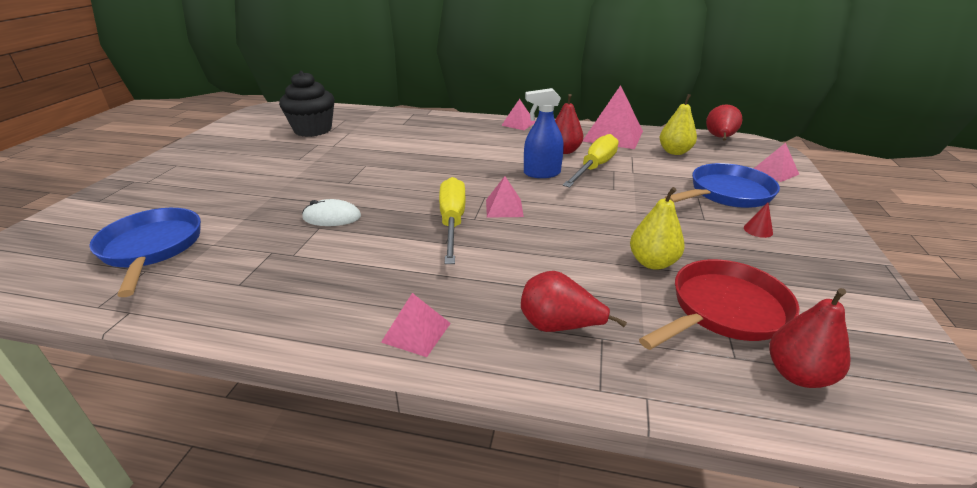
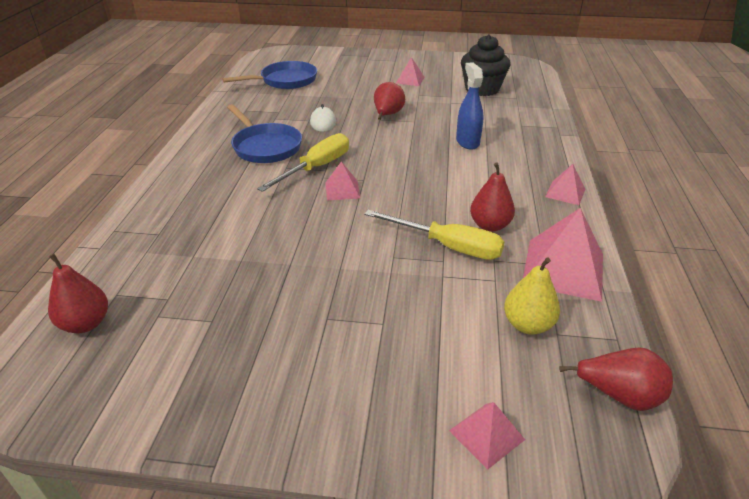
camera: 85 degrees right, 5 degrees up
(416, 332) = (186, 166): pink pyramid -> pink pyramid (410, 80)
(452, 222) = (316, 168): yellow screwdriver -> yellow screwdriver turned 45 degrees counterclockwise
(541, 173) = (421, 210): blue spray bottle -> blue spray bottle (467, 142)
(559, 326) = (175, 216): red pear -> red pear (387, 115)
(652, 262) = (245, 268): yellow pear -> none
(724, 310) = (168, 299): red pan -> none
(727, 193) = (395, 353): blue pan -> blue pan (265, 147)
(758, 230) = (301, 360): red cone -> none

